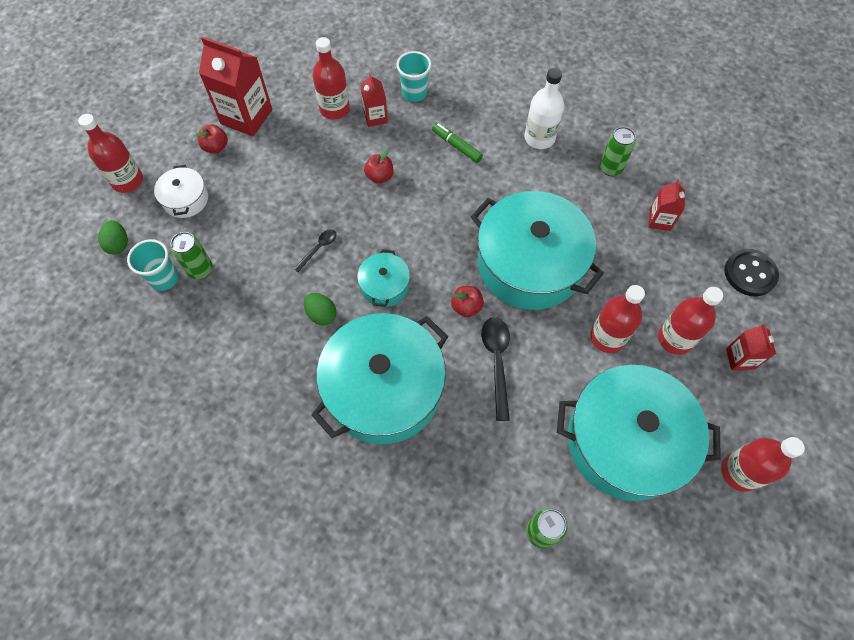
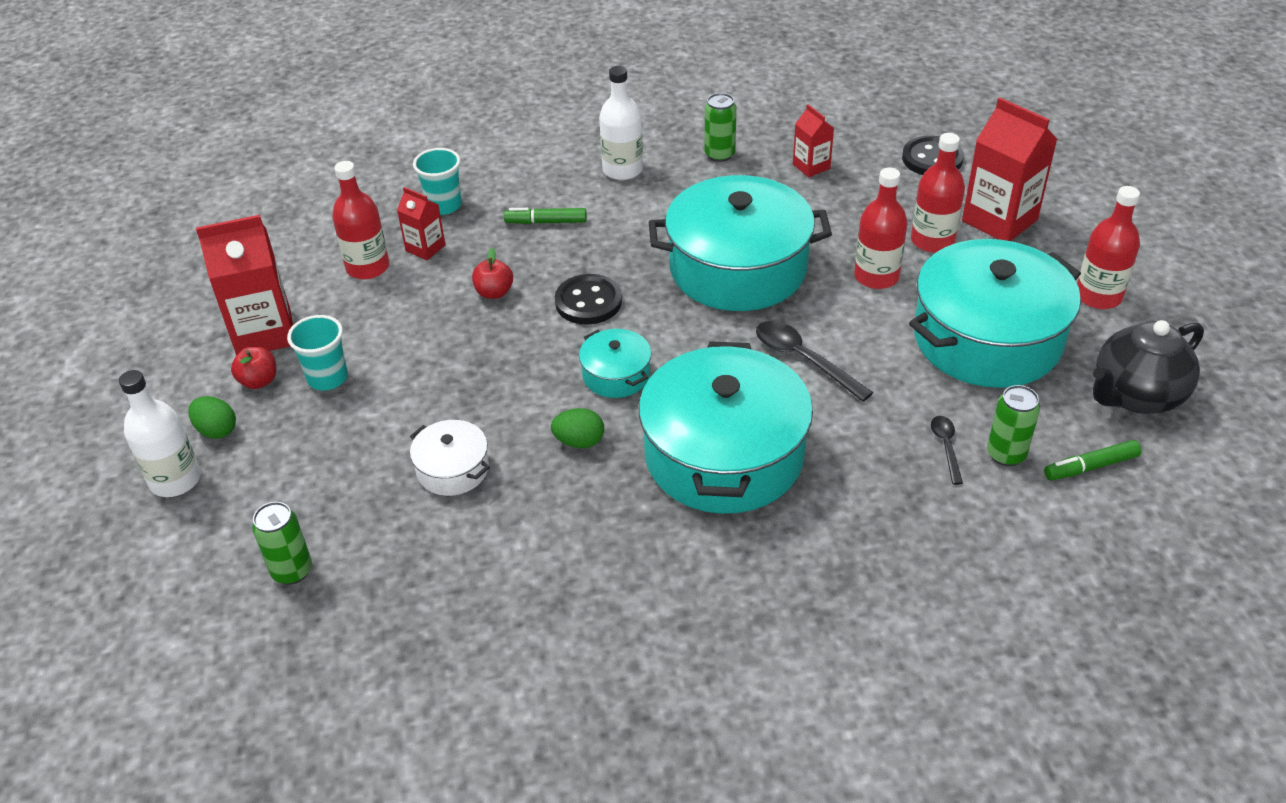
camera: 40 degrees left, 20 degrees down
(118, 244) = (242, 544): green egg -> green egg (217, 430)
(127, 181) = (175, 480): red bottle -> white bottle
(164, 278) = (347, 534): turquoise cup -> turquoise cup (327, 378)
(186, 199) = (280, 449): white pot -> white pot (453, 469)
(200, 270) = (384, 497): green can -> green can (292, 571)
(318, 249) = (503, 391): black spoon -> black spoon (946, 447)
(421, 222) = (588, 302): none -> black button
(466, 307) = (720, 338): red apple -> none
(583, 589) = (1091, 467): none -> green marker
(674, 567) = (1136, 396): none -> black teapot
(740, 358) = (999, 220): red carton -> red carton, size x1.89

